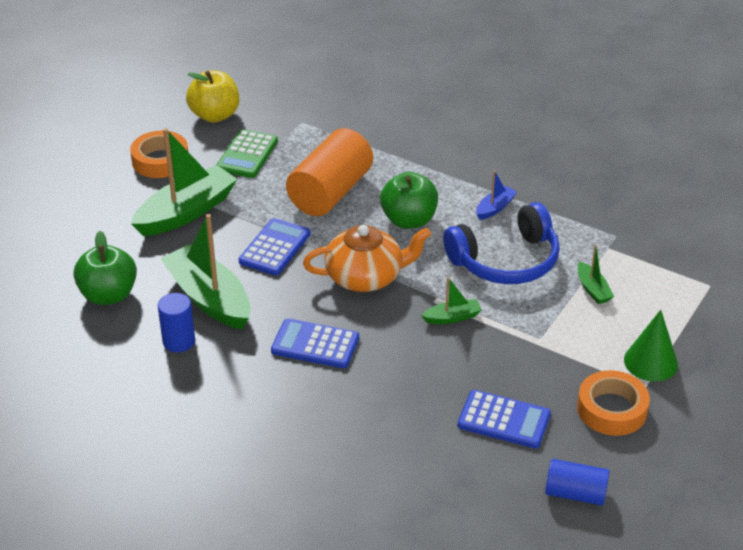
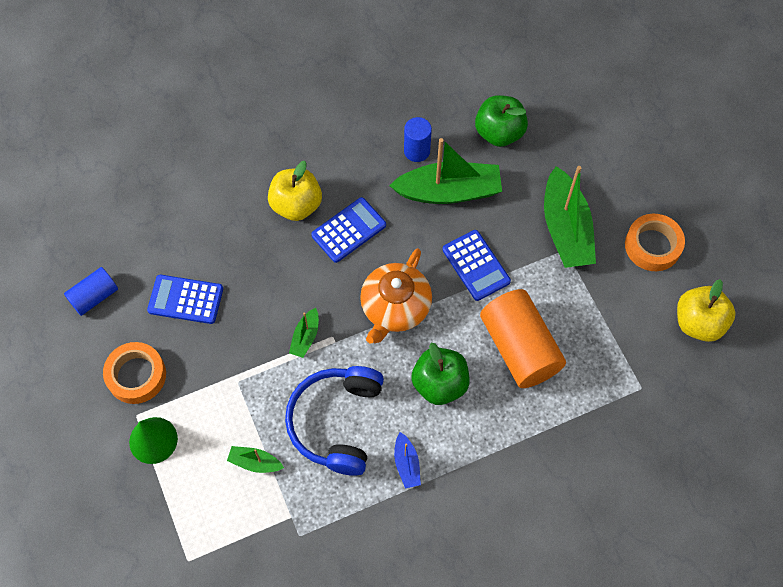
camera: 125 degrees right, 25 degrees up
(247, 155) = (618, 315): green calculator -> none
(322, 396) = (296, 205): none -> yellow apple
(504, 420) = (185, 300): blue calculator -> blue calculator turned 45 degrees clockwise

